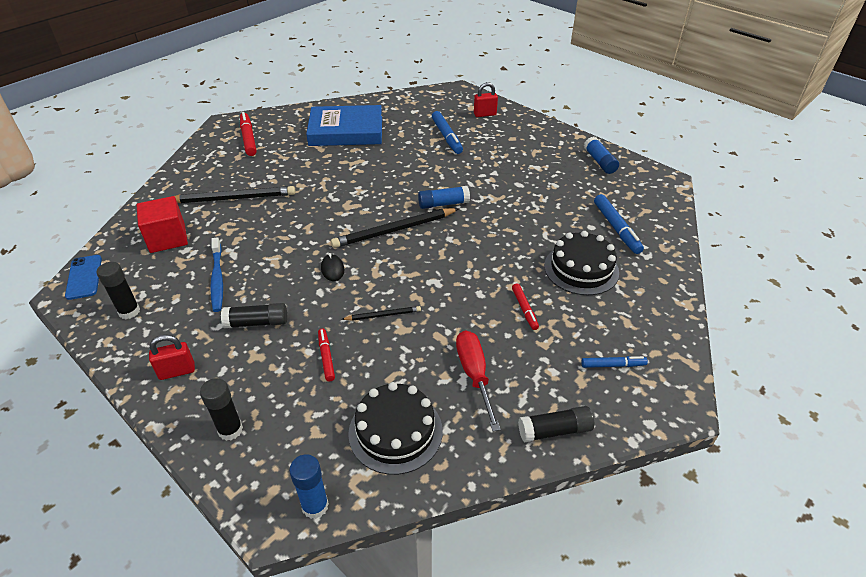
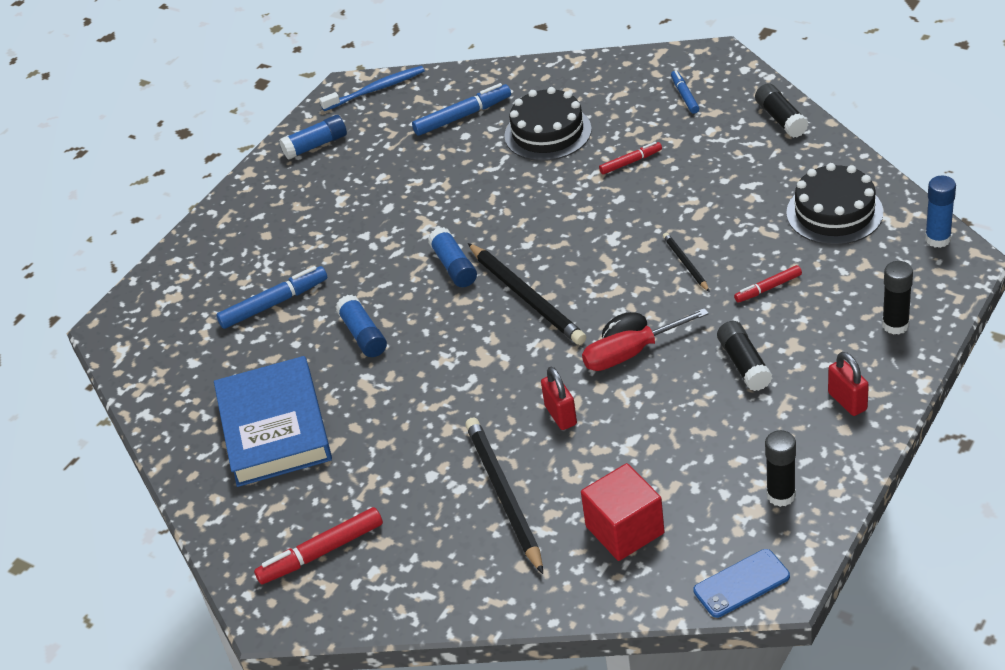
camera: 95 degrees left, 0 degrees up
(217, 279) = (686, 434): blue toothbrush -> blue toothbrush (376, 89)
(400, 164) = (363, 335): none -> blue glue stick
(474, 375) = (740, 178): red screwdriver -> red screwdriver (631, 353)
(485, 114) = (196, 277): red padlock -> red padlock (560, 415)

